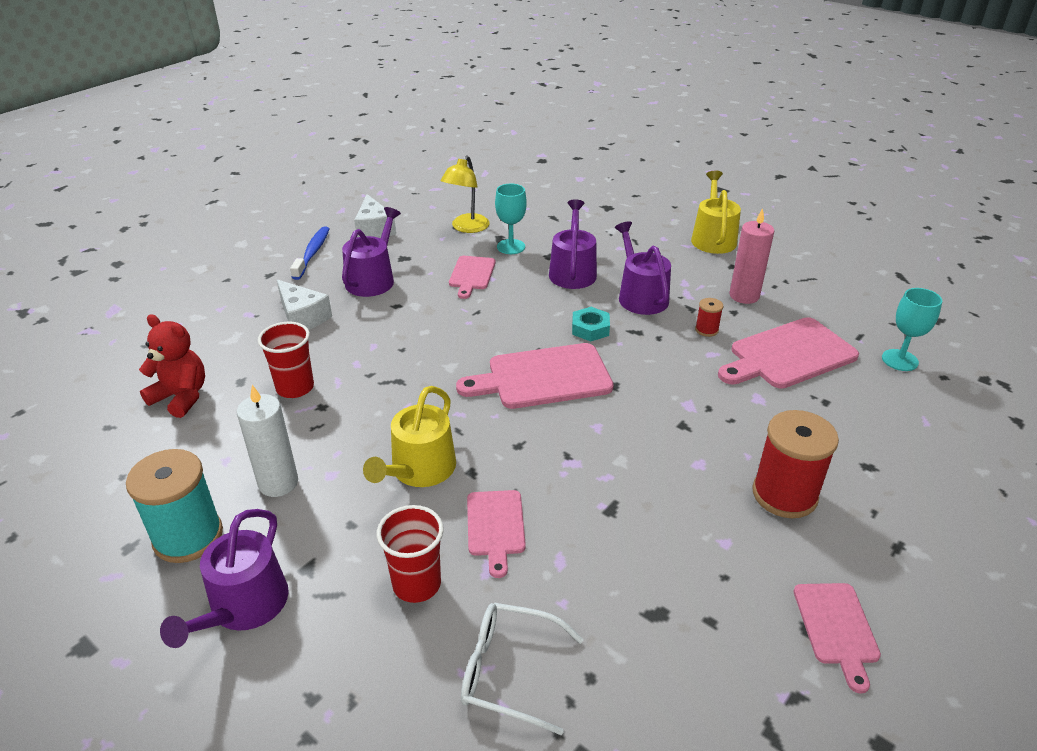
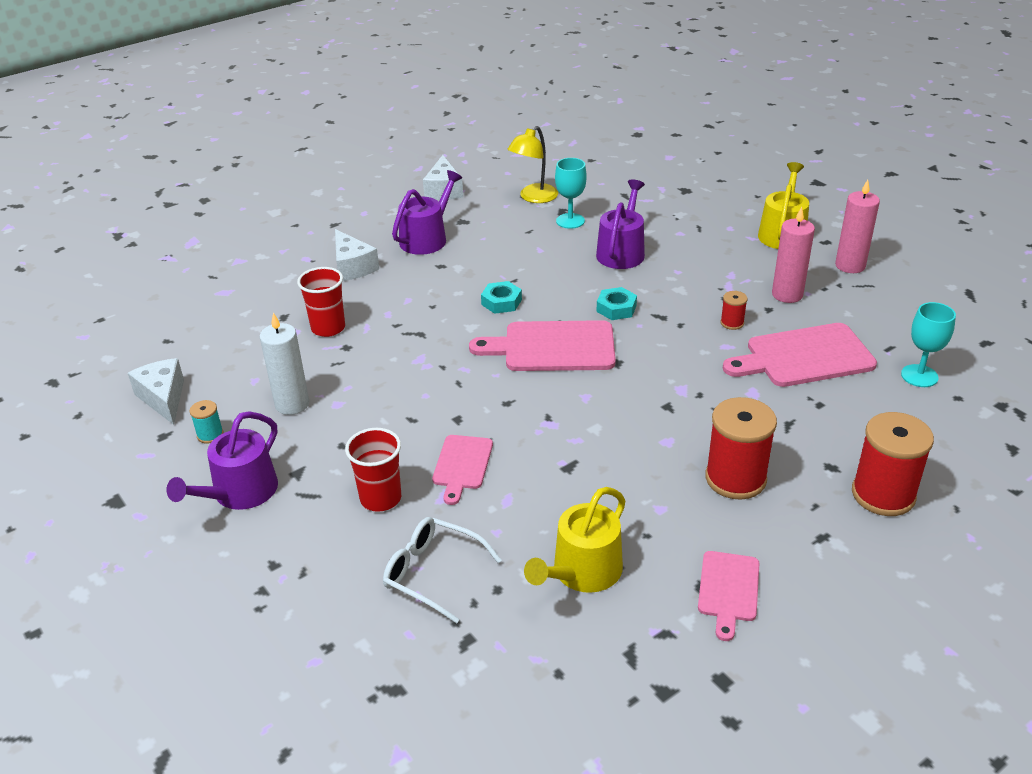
camera: 15 degrees right, 0 degrees up
(119, 499) = (163, 398): none -> white cheese
(181, 397) = (231, 324): red teddy bear -> none
(188, 537) = (210, 435): turquoise spool -> turquoise spool, size x0.46
(312, 253) = (379, 208): blue toothbrush -> none
(419, 470) = (413, 411): yellow watering can -> yellow watering can (582, 572)
(471, 275) = (521, 244): pink cutting board -> none
(472, 336) = (501, 302): none -> turquoise nut
(640, 296) = (680, 283): purple watering can -> none
(786, 262) = (850, 265): none -> pink candle
(930, 488) = (883, 494): none -> red spool

